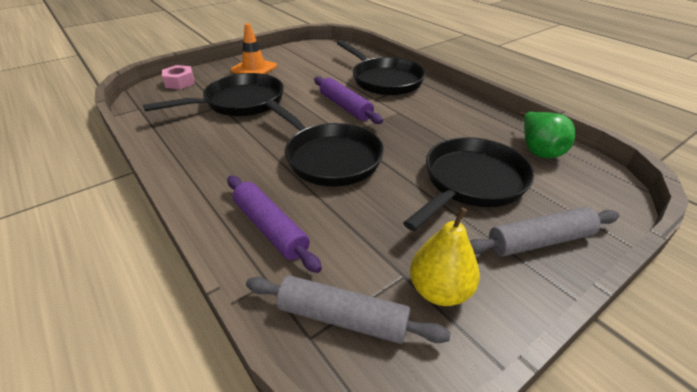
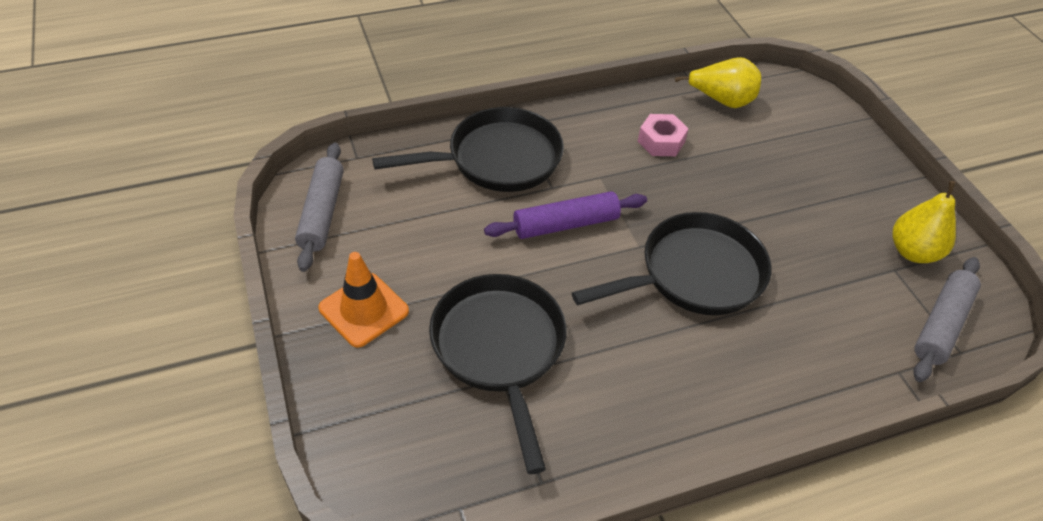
camera: 75 degrees left, 10 degrees up
(180, 82) = (370, 436): pink nut -> pink nut (661, 141)
(270, 228) = (821, 357): purple rolling pin -> none
(471, 182) = (768, 173): black pan -> none
(538, 150) = (721, 100): green pear -> yellow pear
(539, 241) = (859, 166): grey rolling pin -> grey rolling pin (322, 212)

